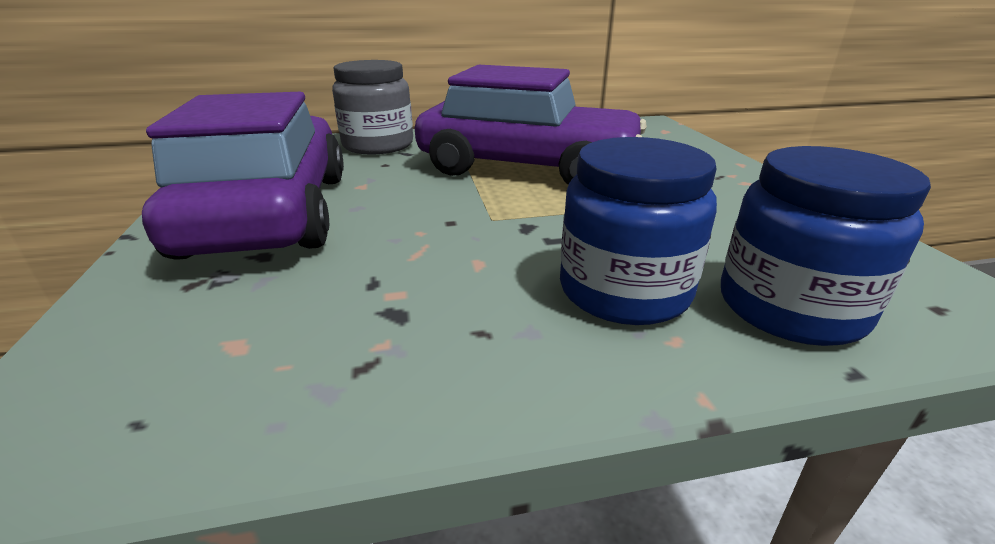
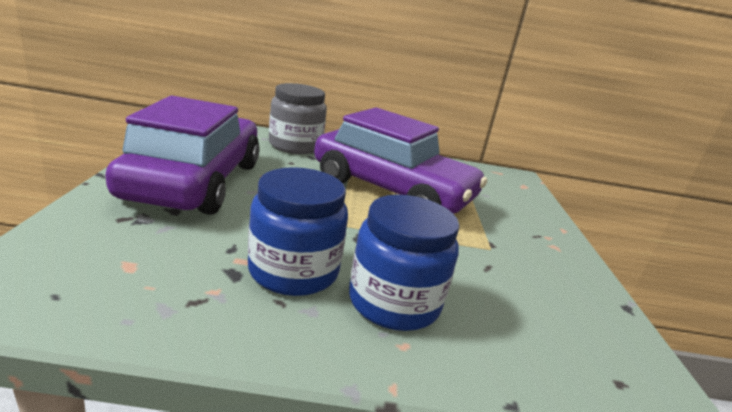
camera: 10 degrees right, 5 degrees down
(790, 307) = (504, 348): blue jar -> blue jar (293, 271)

